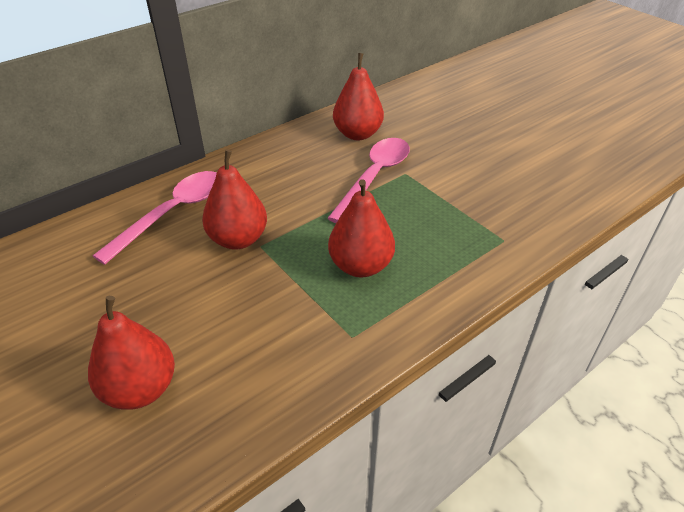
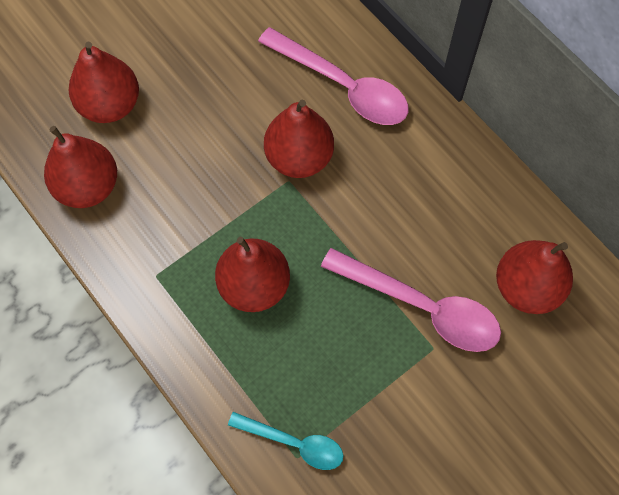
camera: 90 degrees right, 25 degrees up
(244, 404) = (88, 186): none -> red pear
(493, 241) = (294, 443): none -> turquoise spoon

